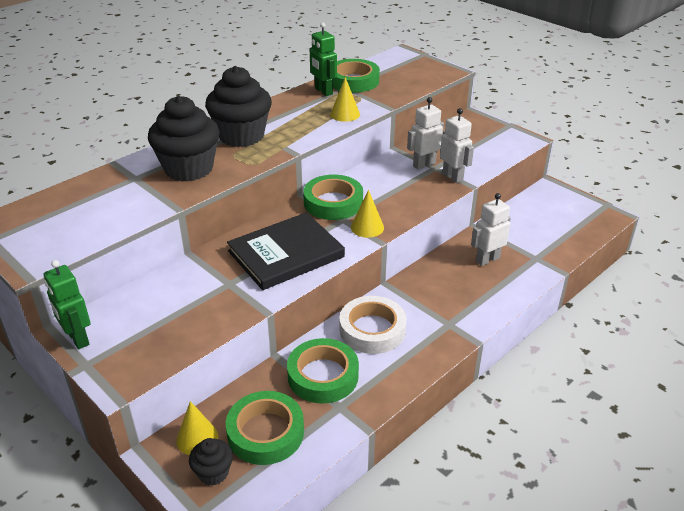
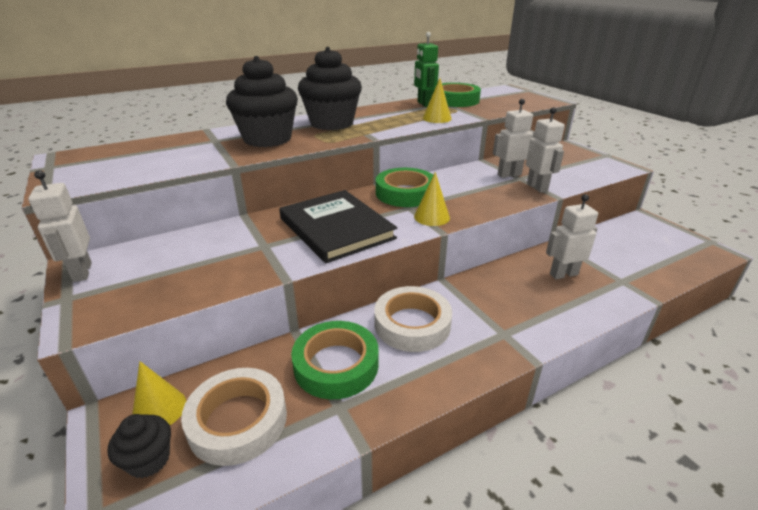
camera: 15 degrees right, 5 degrees down
(78, 339) = (82, 272): green robot -> white robot
(265, 432) = (238, 420): green tape -> white tape
(286, 254) = (336, 228): black book -> black book turned 75 degrees clockwise

